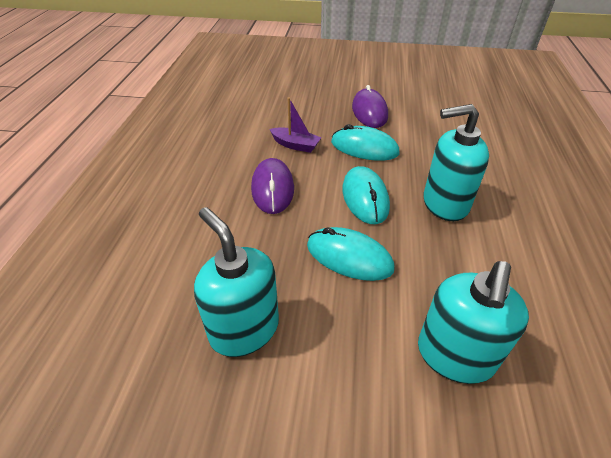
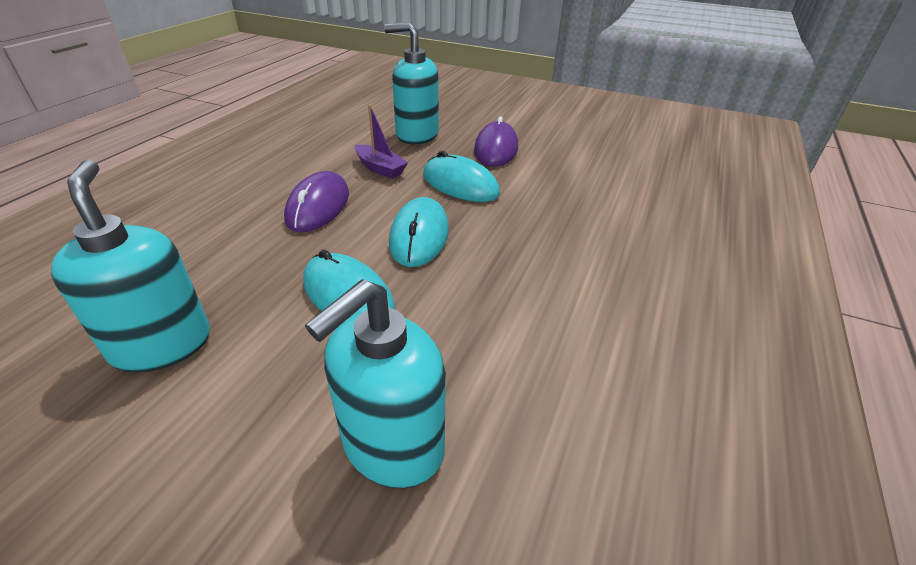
camera: 15 degrees right, 5 degrees down
(444, 204) = (516, 262): turquoise soap dispenser -> turquoise soap dispenser (416, 135)

